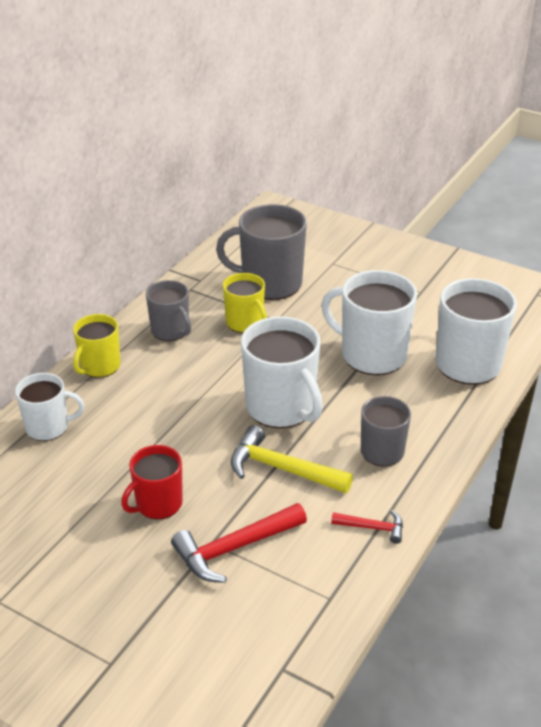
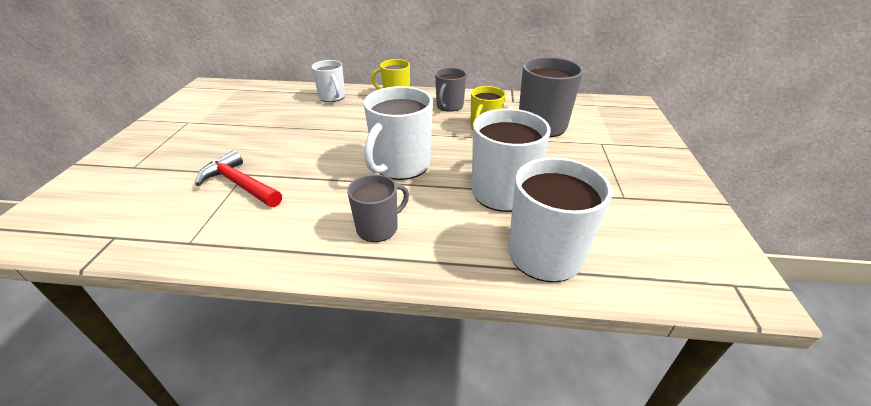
camera: 65 degrees right, 0 degrees up
(158, 504) = (277, 145): red mug -> none
(282, 469) = (331, 183): yellow hammer -> none
(372, 528) = (276, 246): red hammer -> none

